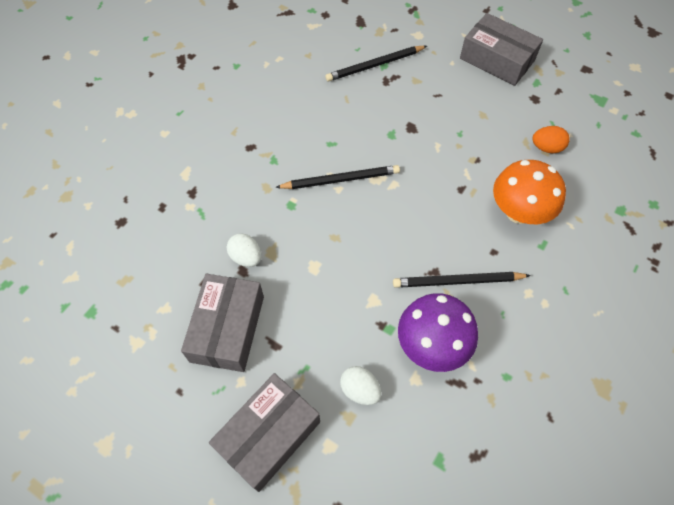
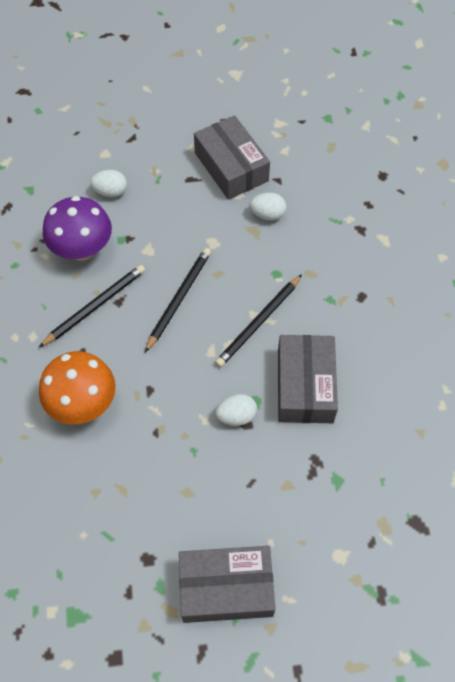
camera: 140 degrees right, 0 degrees up
(268, 435) = (147, 135): grey box -> grey box (305, 386)
(375, 65) = (344, 471): black pencil -> black pencil (179, 299)
(413, 134) = (236, 416): none -> white egg
(546, 148) = (97, 498): orange egg -> none

